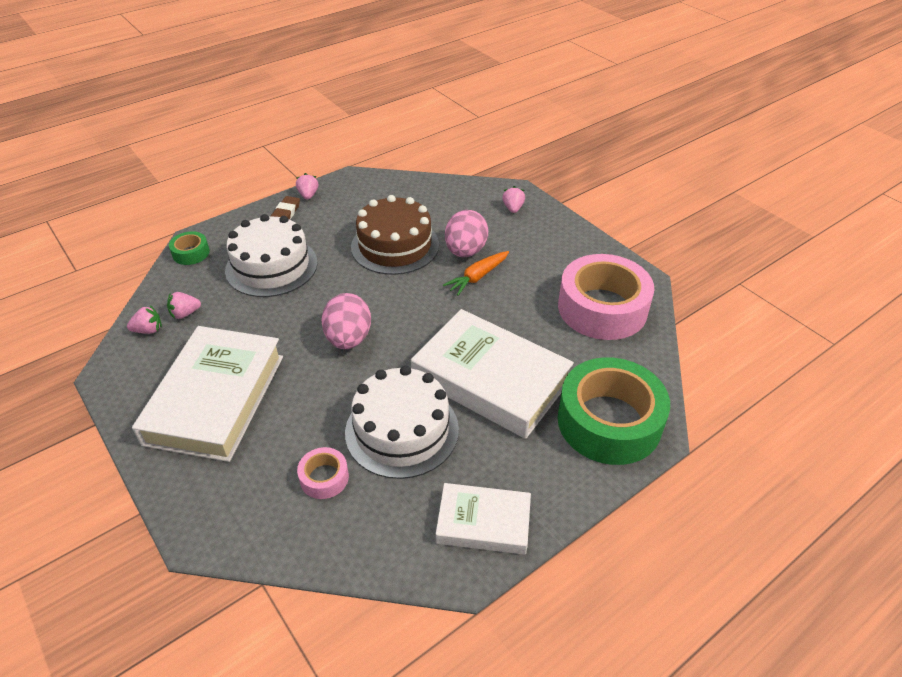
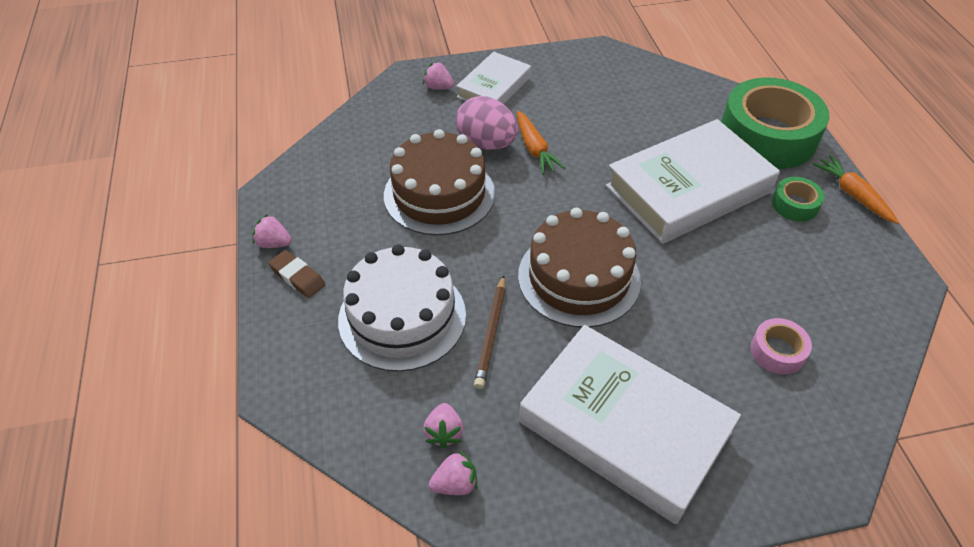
camera: 65 degrees left, 5 degrees up
(148, 330) = (455, 484): pink strawberry -> pink strawberry turned 60 degrees clockwise
(191, 253) = (310, 402): green tape -> green tape (795, 205)
(274, 310) = (491, 333): none -> brown pencil
(348, 339) = (579, 277): pink egg -> brown cake
(402, 430) = (732, 273): white cake -> none
(483, 523) = (859, 251): white book -> white book (494, 87)
(566, 507) = (853, 195): none -> orange carrot
(602, 308) = (626, 87): pink tape -> none

